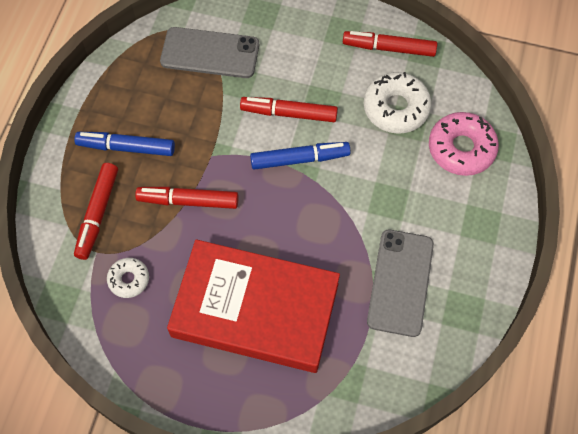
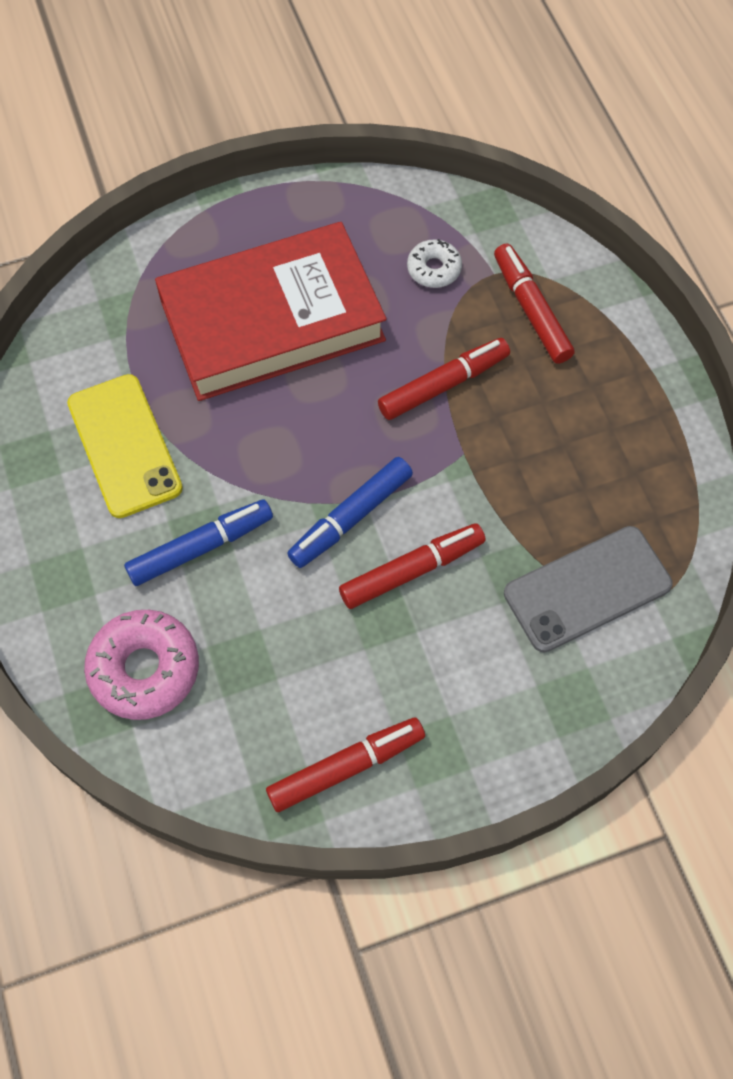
camera: 145 degrees right, 0 degrees up
(126, 147) = (572, 399): blue marker -> blue marker (201, 547)
(396, 108) = (272, 673): white donut -> none
(400, 282) = (124, 446): grey phone -> yellow phone

